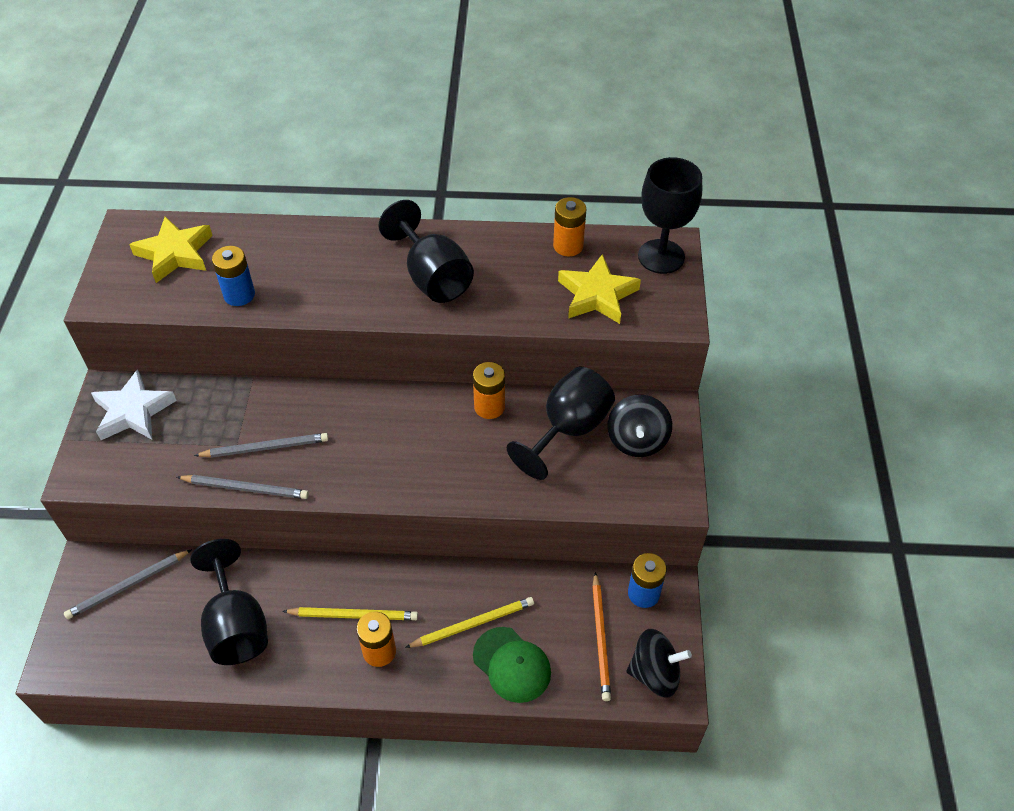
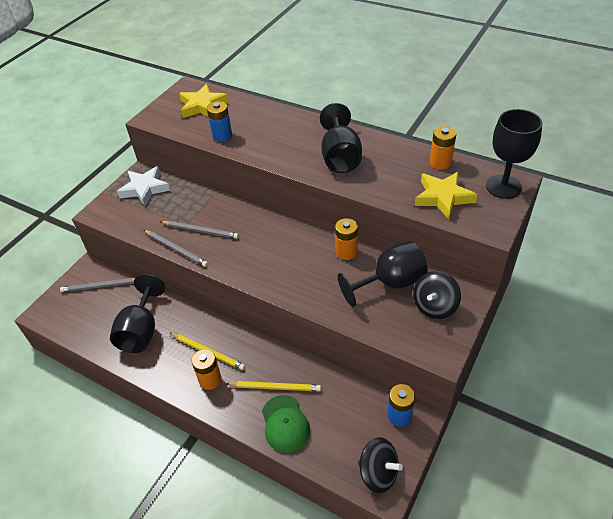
camera: 30 degrees right, 5 degrees down
(600, 638) = (353, 432): orange pencil -> none

